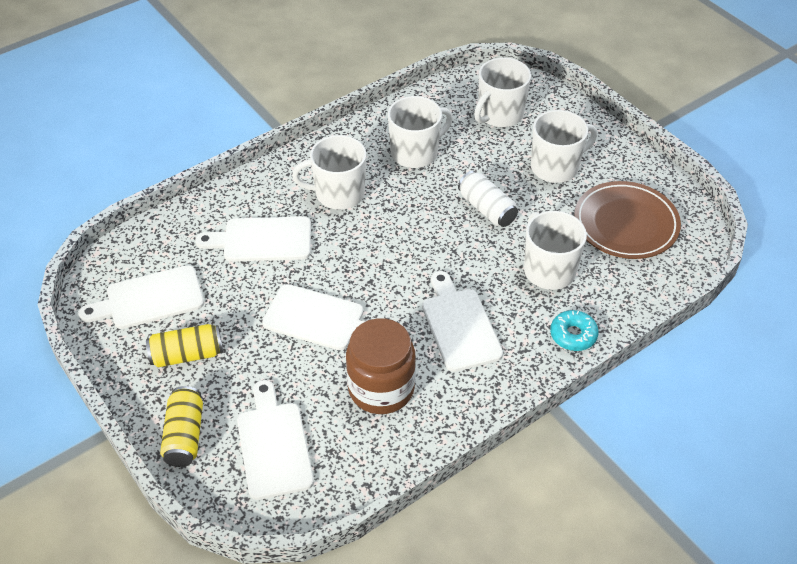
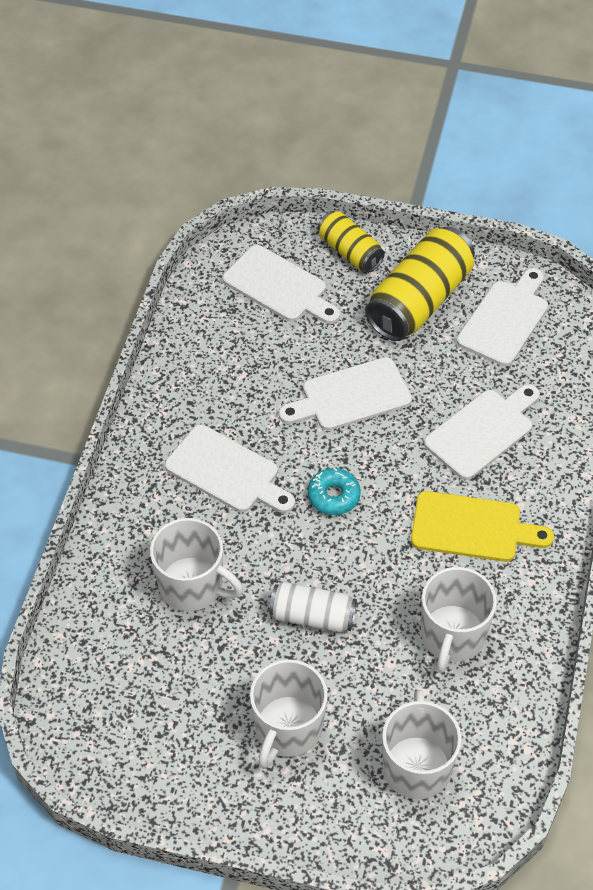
camera: 140 degrees right, 5 degrees up
(187, 355) = (419, 301): yellow can -> yellow can, size x1.73
(338, 194) = (472, 528): white mug -> yellow cutting board
(381, 388) = (241, 376): brown jar -> none
(573, 335) = (118, 531): turquoise donut -> turquoise donut (333, 496)
(625, 224) = (154, 701): brown plate -> none

